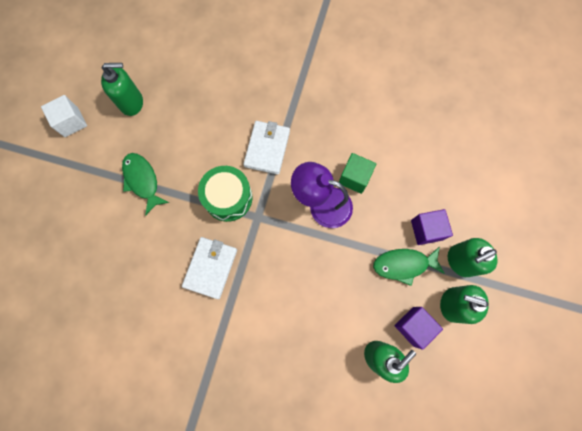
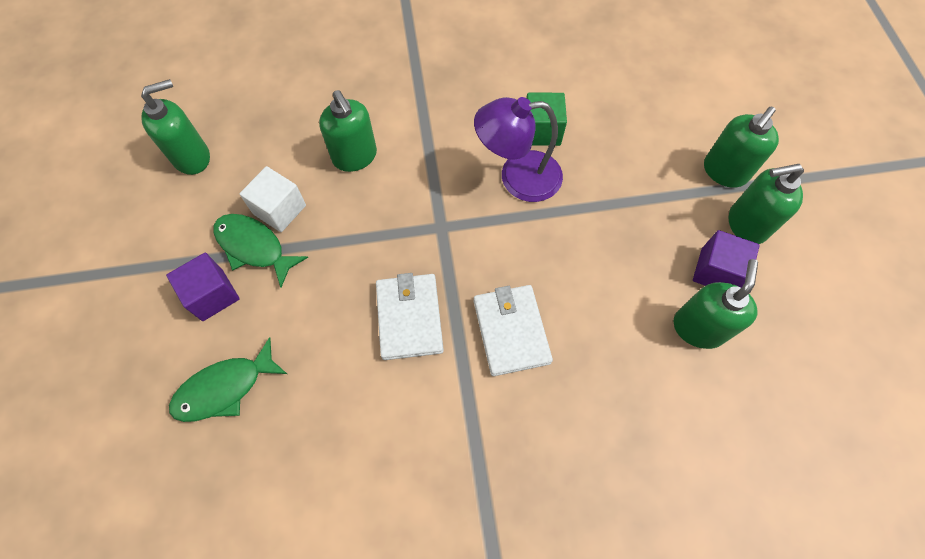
camera: 25 degrees left, 10 degrees down
(71, 122) = (110, 214): white cube -> white cube (279, 209)
(228, 145) = (355, 157): none -> green soap dispenser
(228, 198) = (388, 220): green drum -> none
(267, 148) = (410, 141): white wallet -> white wallet (511, 331)
(403, 265) = (660, 204): green fish -> green fish (225, 388)
(426, 230) = (663, 154): purple cube -> purple cube (212, 295)

